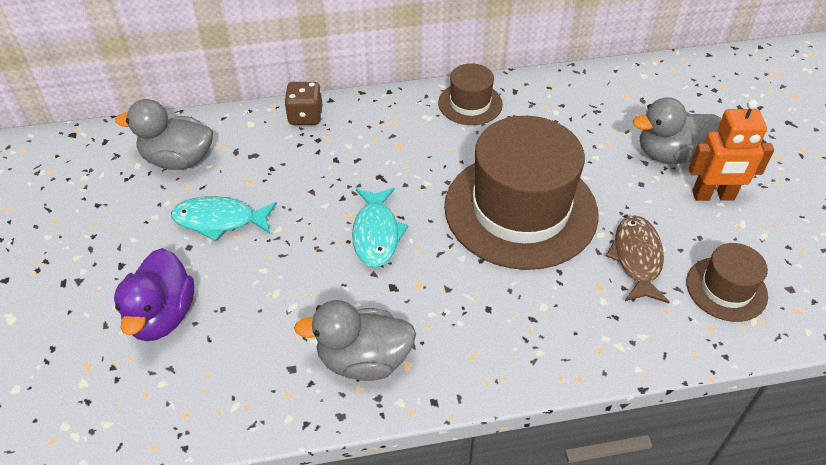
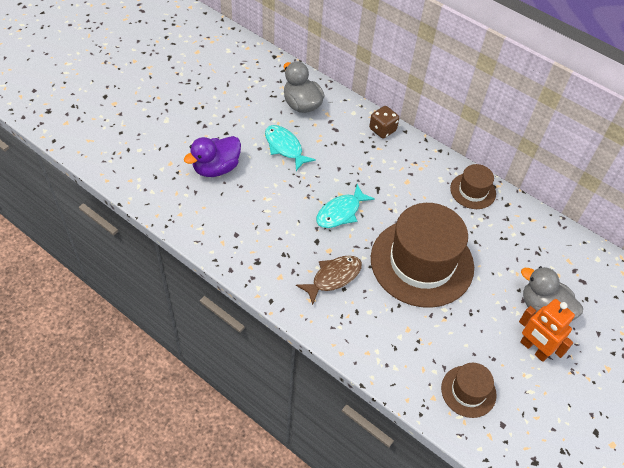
camera: 45 degrees right, 5 degrees up
(363, 360) = (266, 258): grey duck -> none
(637, 258) = (445, 336): brown fish -> brown fish (333, 277)

